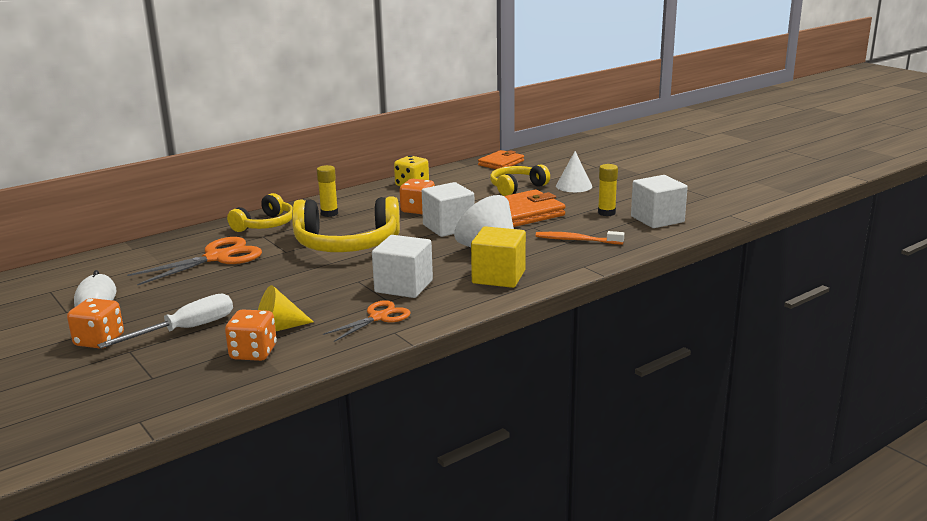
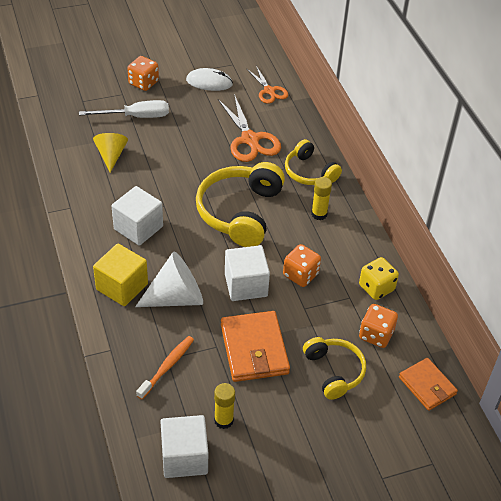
camera: 105 degrees right, 25 degrees up
(185, 330) = (136, 116): white screwdriver -> white screwdriver turned 75 degrees counterclockwise
(253, 353) = (84, 141): orange dice -> orange dice (376, 335)
(378, 317) = (96, 204): orange scissors -> orange scissors (269, 91)
(574, 186) = (318, 425): white cone -> none

